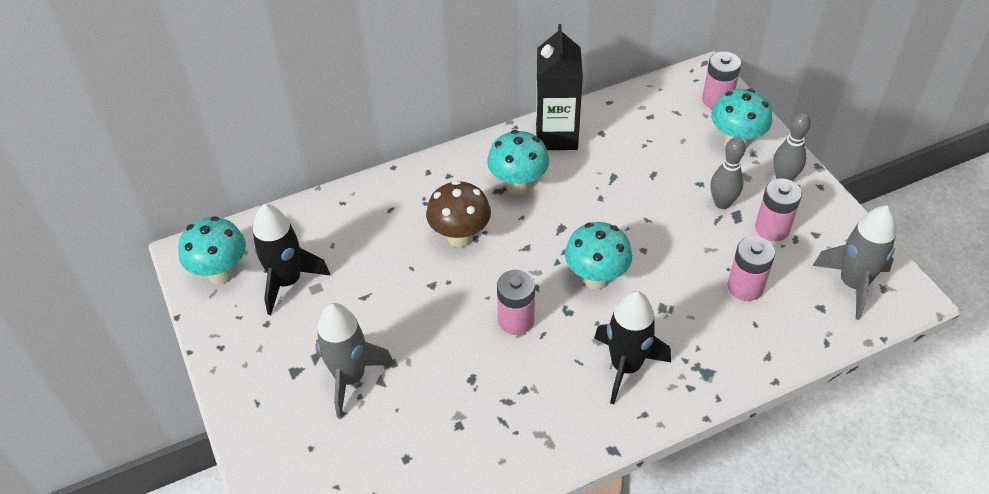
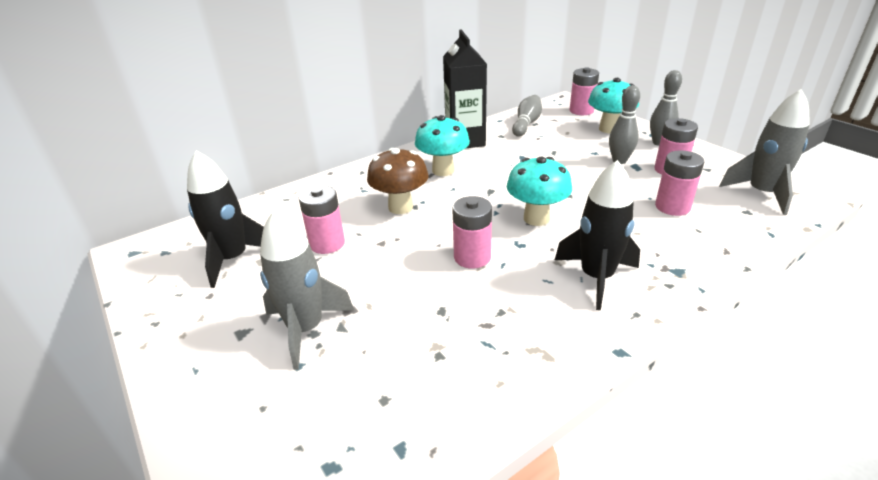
camera: 10 degrees left, 15 degrees down
(221, 273) = (162, 262): turquoise mushroom -> none
(379, 277) = (327, 243): none -> pink battery
(639, 115) = (526, 124): none -> grey bowling pin

